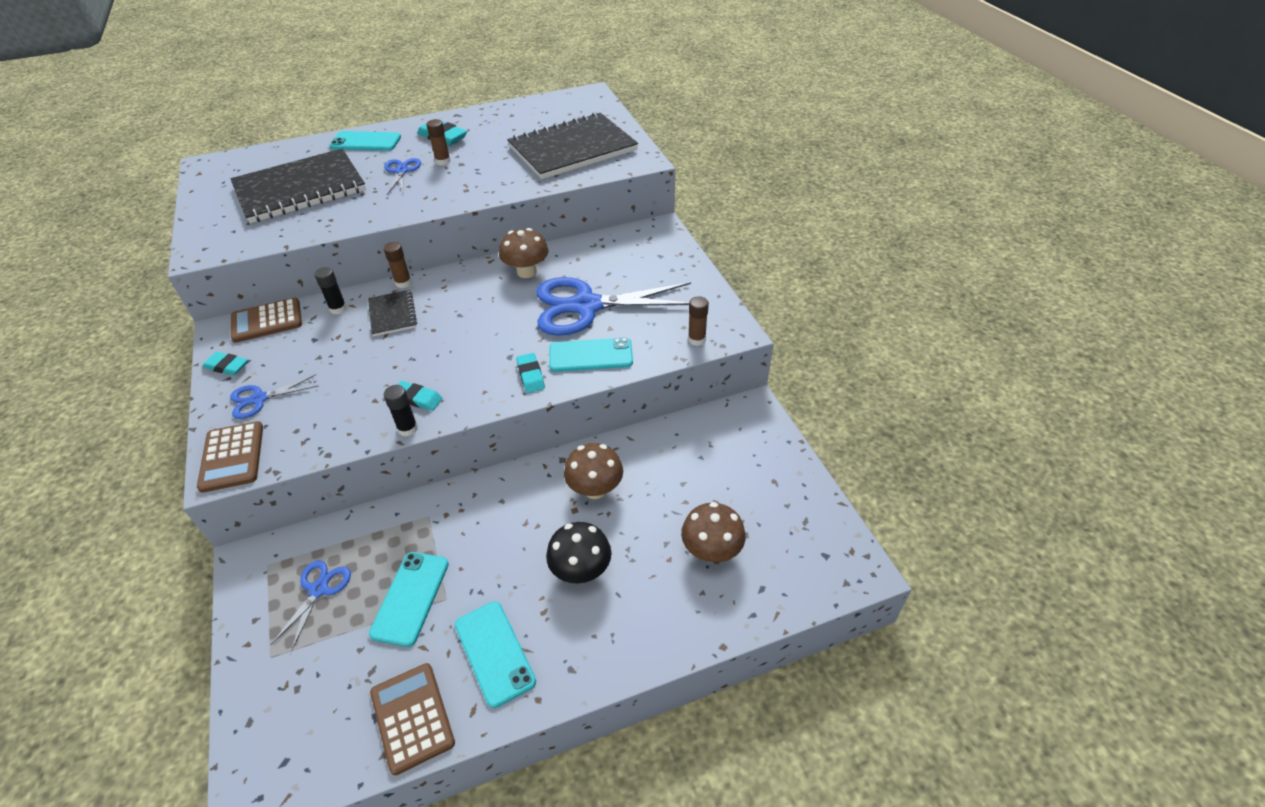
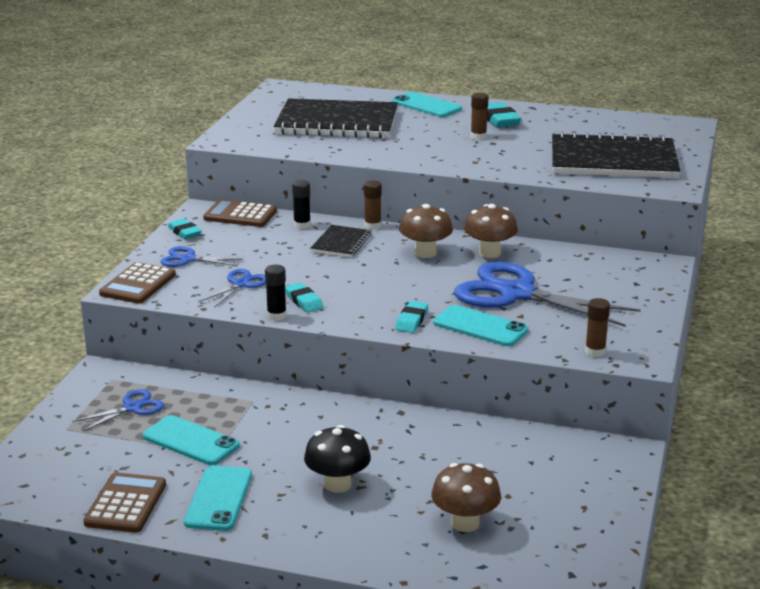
camera: 35 degrees right, 20 degrees down
(401, 171) = (434, 134): blue scissors -> blue scissors (241, 284)
(410, 598) = (191, 441): turquoise phone -> turquoise phone turned 75 degrees clockwise
(595, 489) = (407, 442): brown mushroom -> brown mushroom (425, 253)

